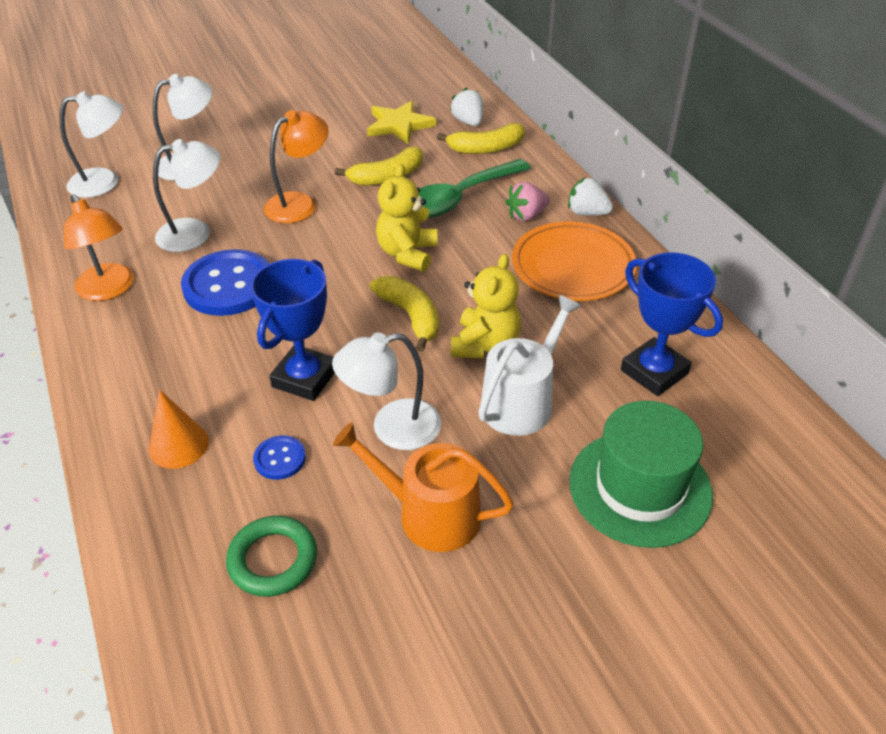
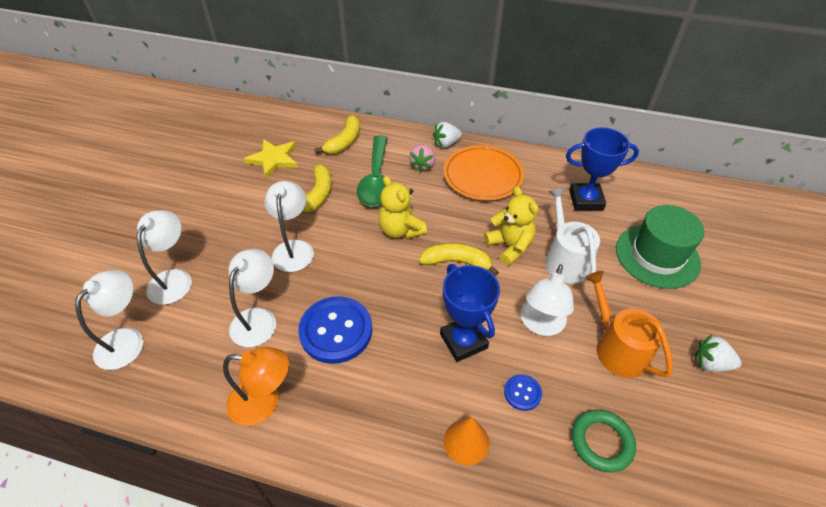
camera: 50 degrees left, 5 degrees up
(300, 203) = (294, 248): orange lamp -> white lamp
(429, 514) = (617, 347): orange watering can -> orange watering can turned 90 degrees clockwise
(468, 122) = (310, 132): white strawberry -> white strawberry (710, 363)

